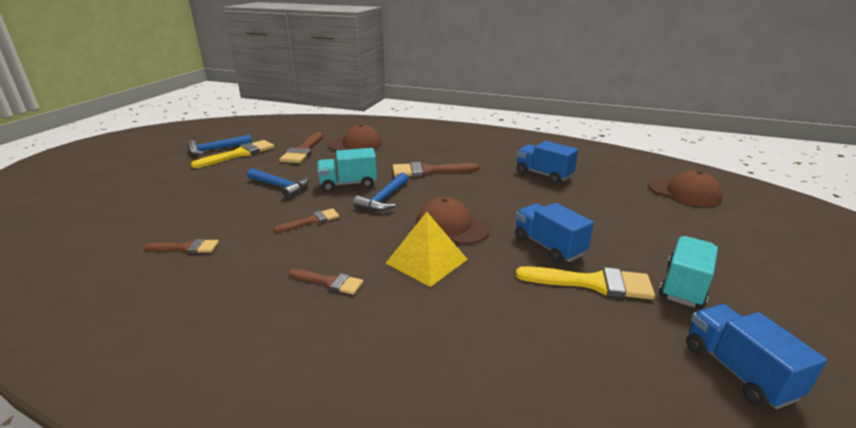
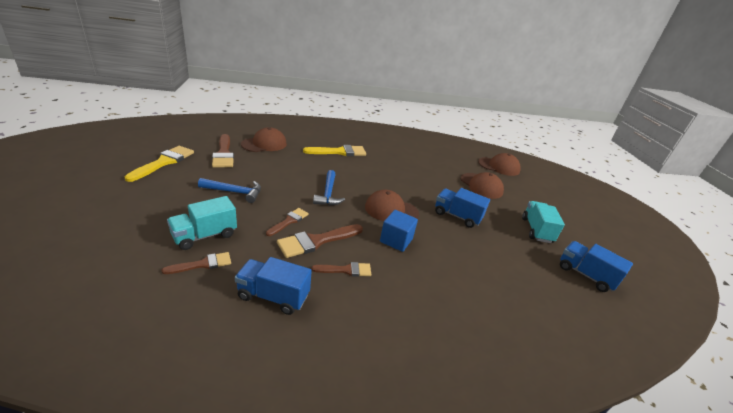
camera: 30 degrees left, 5 degrees up
(216, 149) = (134, 159): blue hammer -> none
(348, 184) = (290, 183): turquoise truck -> turquoise truck (205, 235)
(426, 261) = (396, 240): yellow pyramid -> blue cube
(429, 171) = (341, 165): brown brush -> brown brush (316, 241)
(543, 174) = (417, 161): blue truck -> blue truck (273, 296)
(592, 283) = (495, 237): yellow brush -> yellow brush (339, 152)
(627, 214) = (481, 186): none -> brown cap

